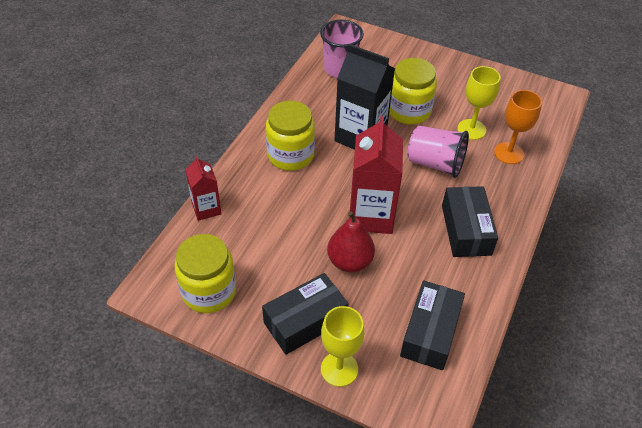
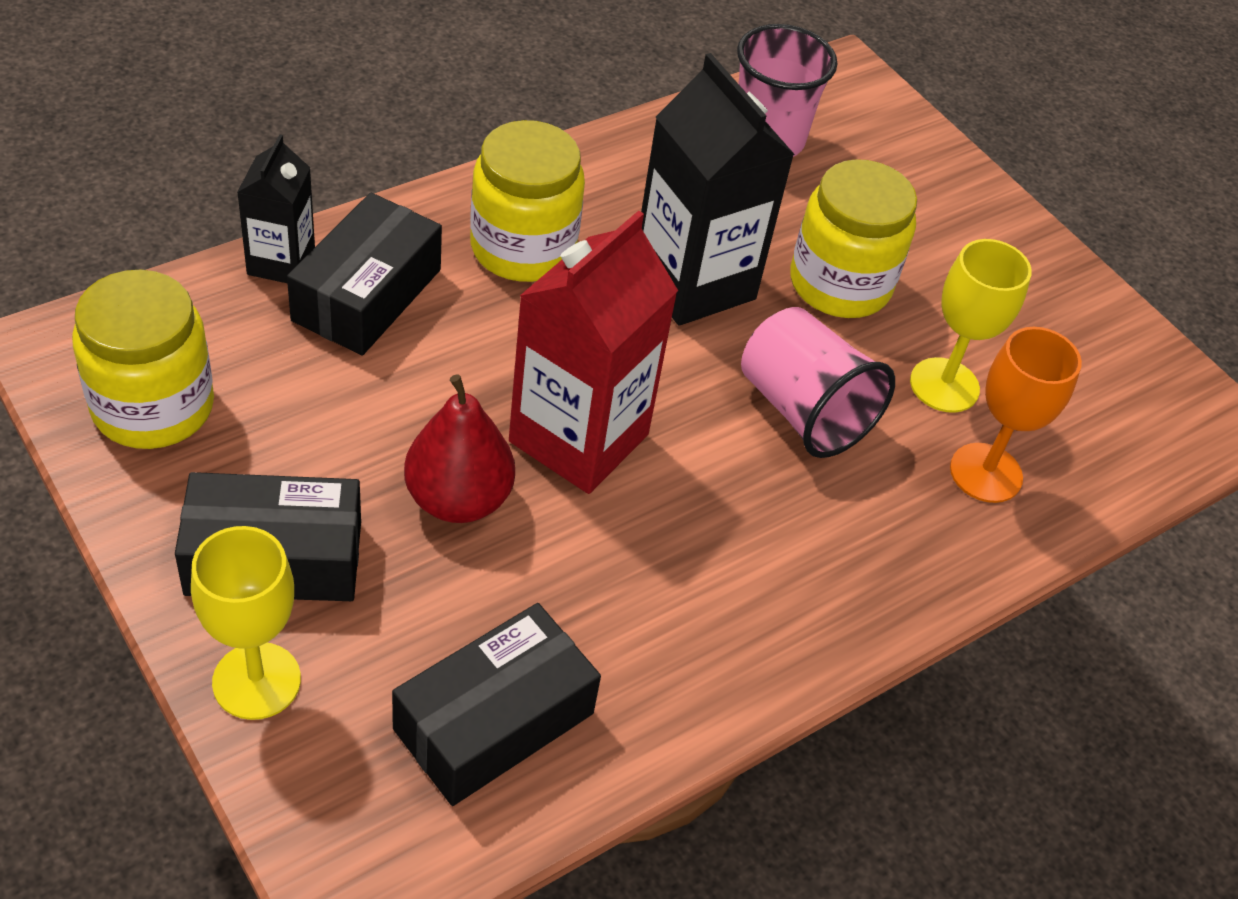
camera: 25 degrees right, 0 degrees up
(206, 208) = (281, 262): red carton -> black carton
(466, 230) = (750, 571): black box -> black box (367, 295)

